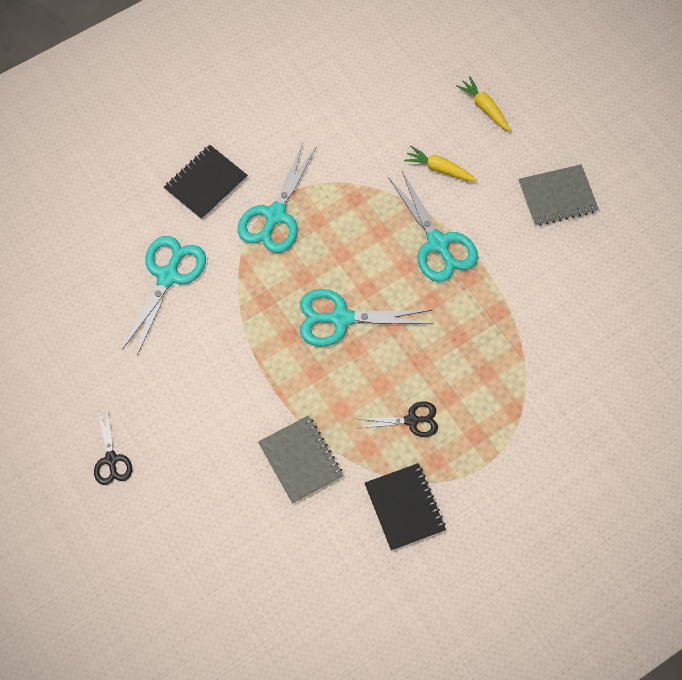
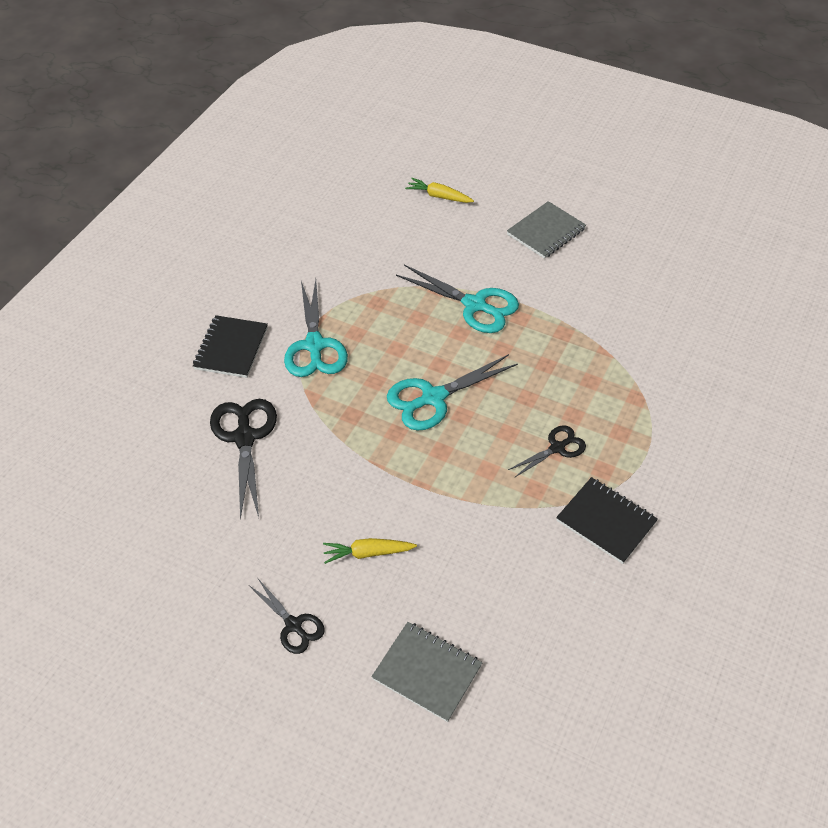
camera: 30 degrees left, 15 degrees down
(168, 276) = (245, 437): turquoise scissors -> black scissors
(300, 460) = (482, 530): grey notebook -> grey notebook (427, 672)
(439, 169) = (434, 252): yellow carrot -> yellow carrot (368, 553)

